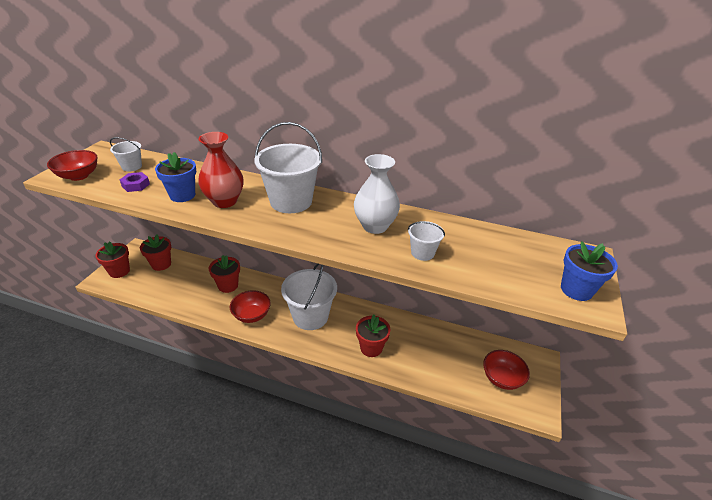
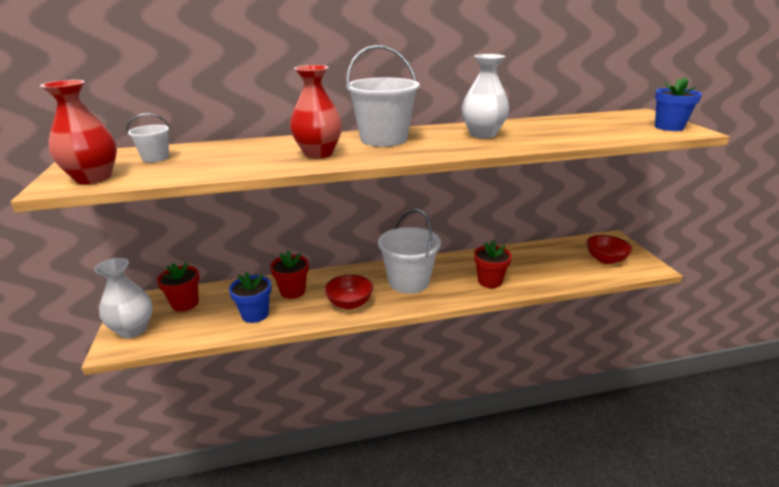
camera: 30 degrees left, 10 degrees down
(79, 176) = (93, 178): red bowl -> red vase
(119, 271) = (133, 329): red flower pot -> white vase
(136, 185) = (190, 167): purple nut -> none
(182, 195) = (263, 160): blue flower pot -> blue flower pot (255, 314)
(422, 253) = (545, 137): white bucket -> none

